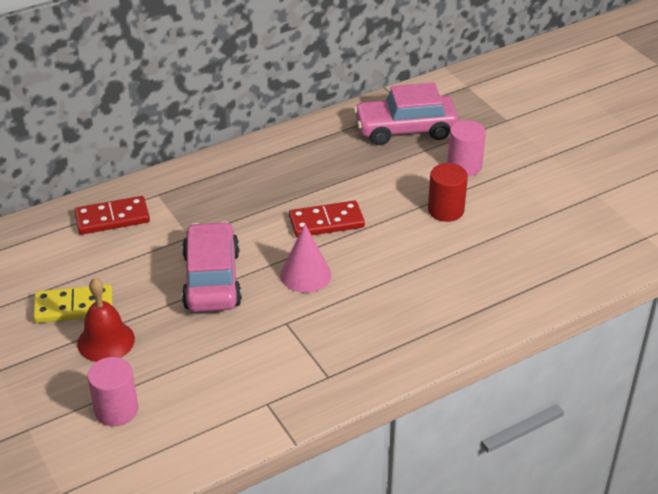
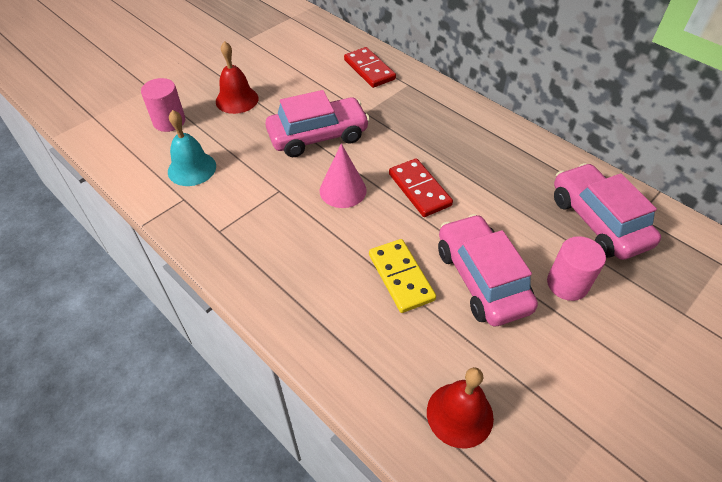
camera: 75 degrees right, 10 degrees up
(74, 307) = (268, 77): yellow domino -> yellow domino (400, 277)
(218, 393) = (192, 168): none -> turquoise bell
(446, 210) = (481, 279): red cylinder -> pink car
(567, 253) = (459, 414): none -> red bell

